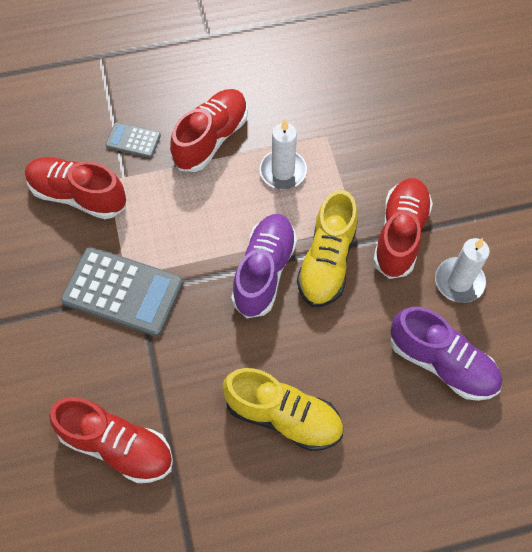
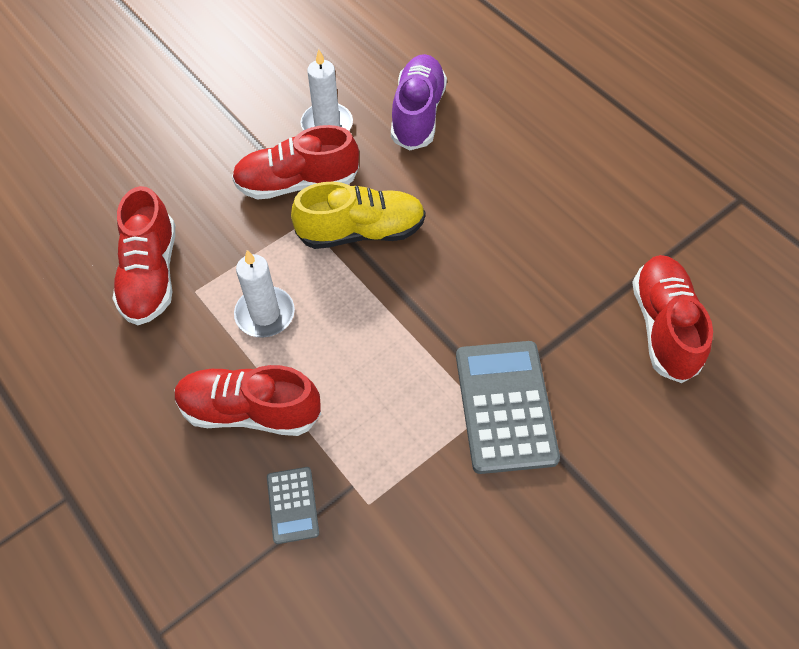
camera: 115 degrees left, 5 degrees down
(78, 195) = (409, 529): red shoe -> red shoe (151, 275)
(264, 271) = (403, 281): purple shoe -> none
(283, 416) = (542, 207): yellow shoe -> none

